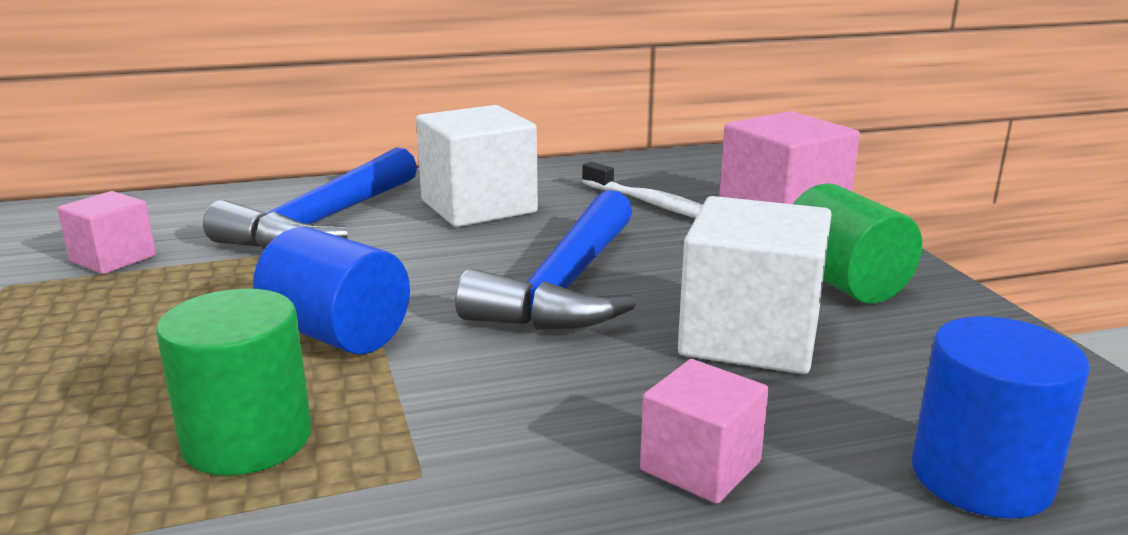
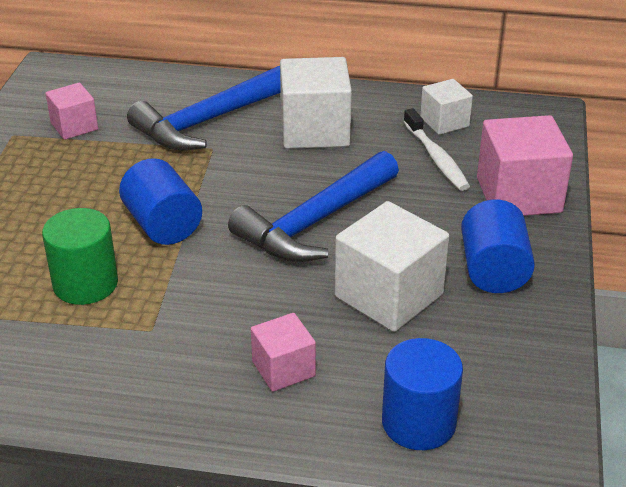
camera: 25 degrees right, 15 degrees up
(627, 177) = (444, 122): none -> white cube
(843, 283) = (493, 270): green cylinder -> blue cylinder

